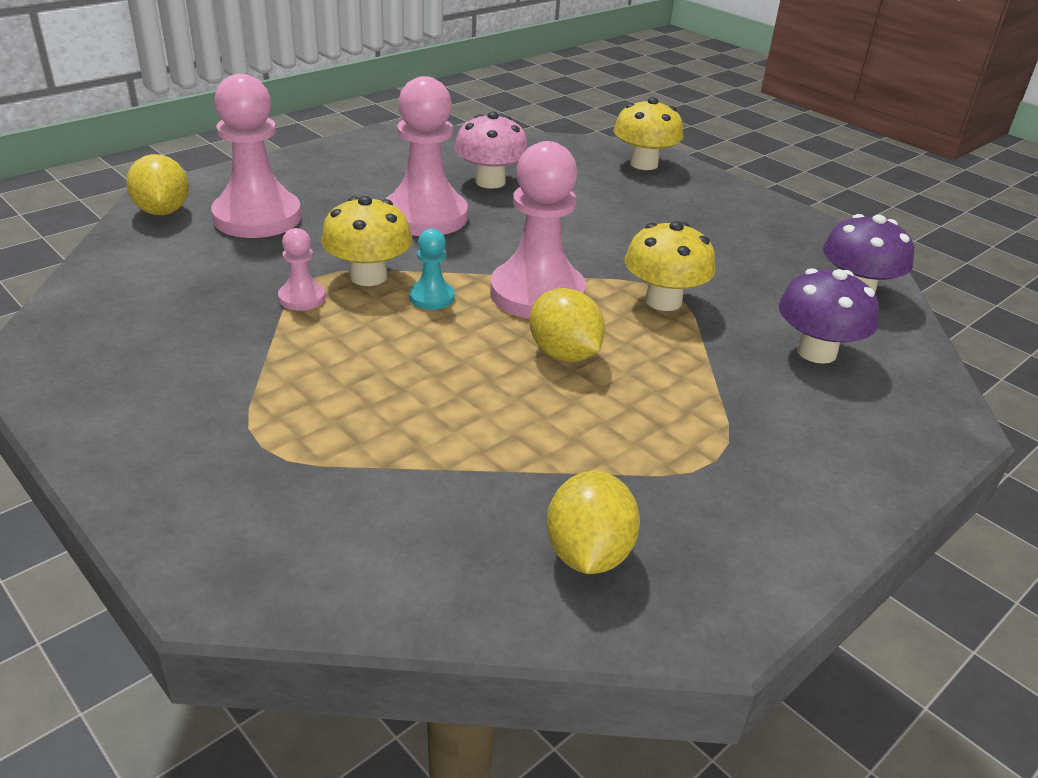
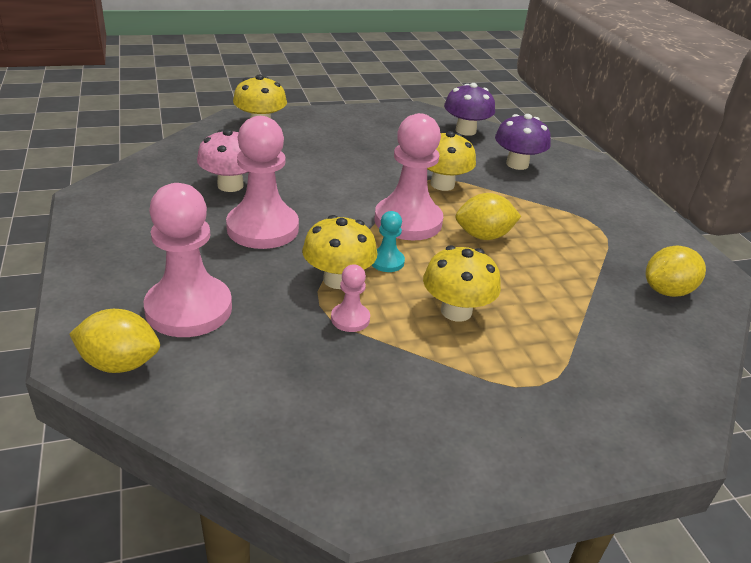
camera: 65 degrees left, 0 degrees up
(369, 361) = (456, 311): none -> yellow mushroom
(588, 553) = (667, 291): yellow lemon -> yellow lemon turned 60 degrees counterclockwise

